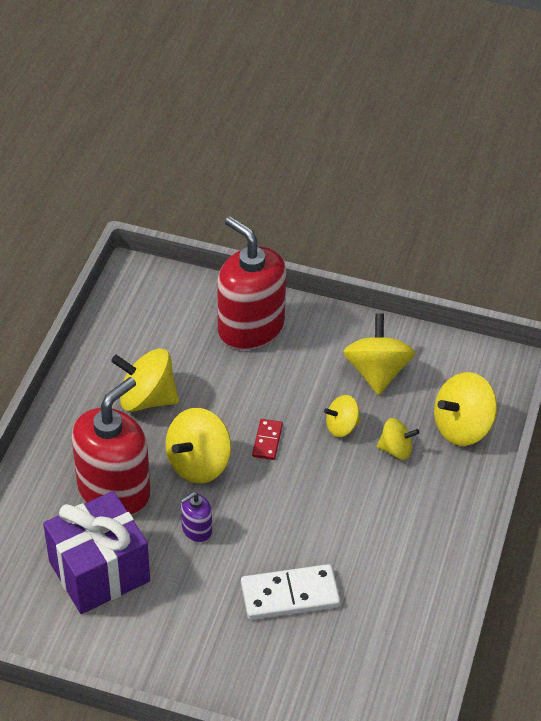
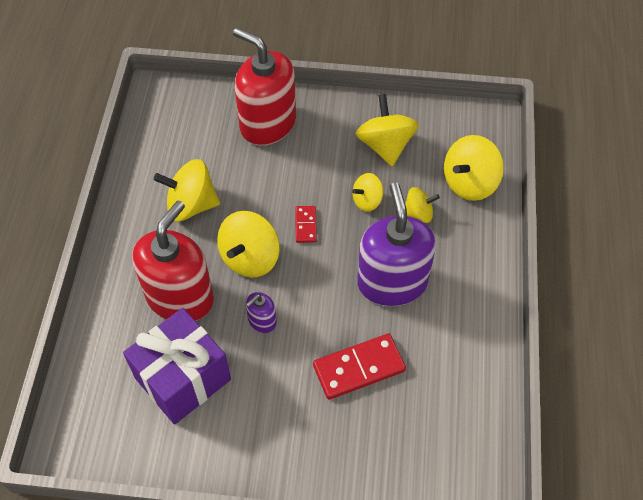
camera: 10 degrees left, 10 degrees up
(290, 595) = (359, 368): white domino -> red domino
(348, 515) = (392, 282): none -> purple soap dispenser

